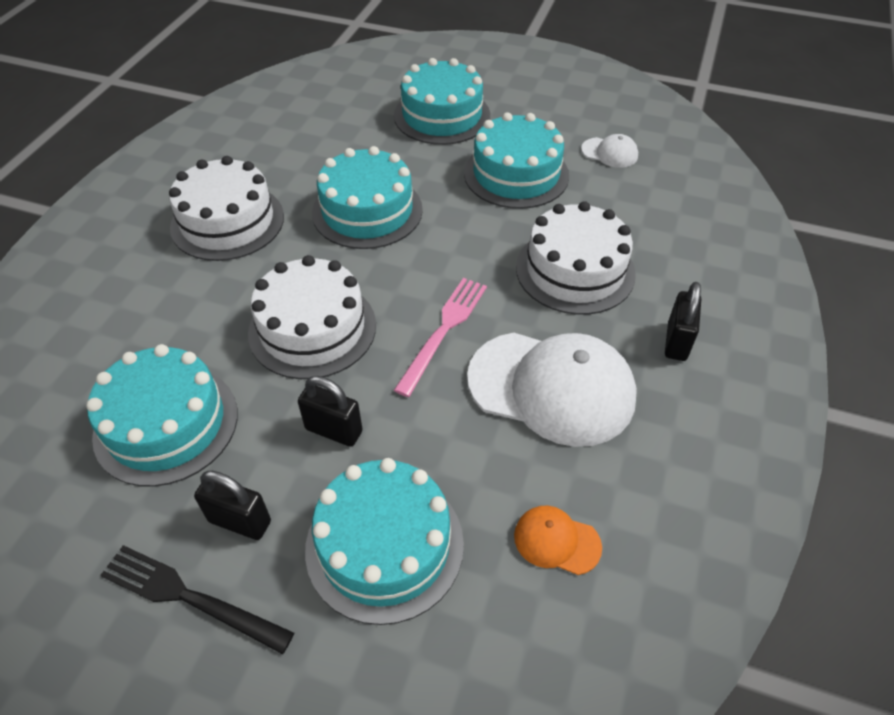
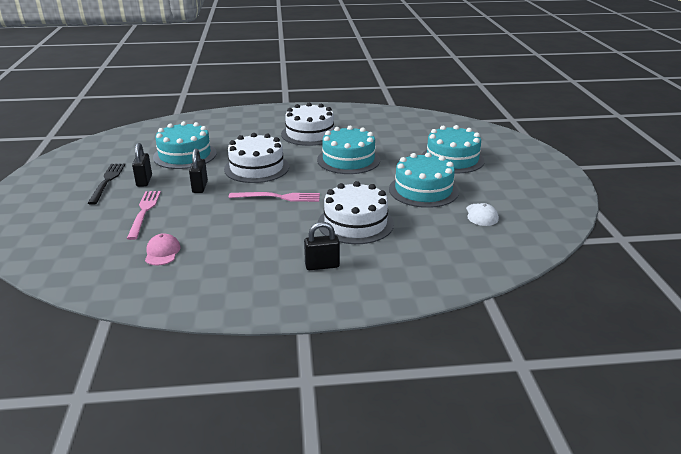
camera: 65 degrees right, 20 degrees down
(384, 545) = (144, 212): turquoise cake -> pink fork
(552, 387) = (259, 233): white cap -> none
(556, 541) = (162, 252): orange cap -> pink cap

